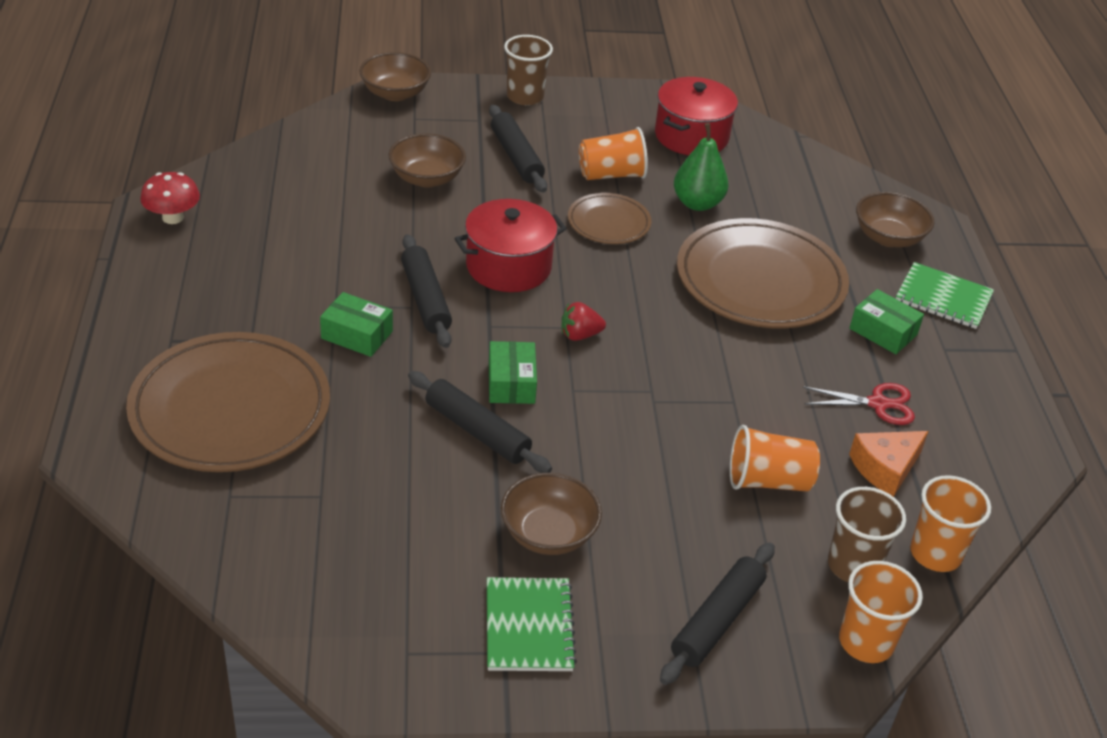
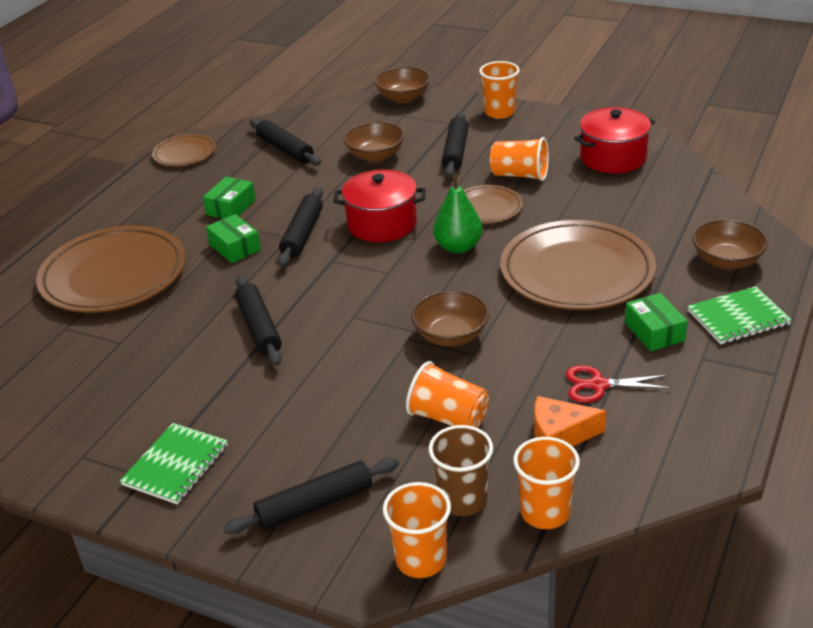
camera: 35 degrees right, 5 degrees down
(173, 217) = (185, 154): red mushroom -> brown plate
(305, 188) = (285, 149): none -> black rolling pin
(511, 383) = (312, 301): green box -> green box (231, 207)
(525, 97) = (499, 112): brown cup -> orange cup
(548, 534) = (246, 408): brown bowl -> brown bowl (451, 336)
(580, 335) = (393, 280): red strawberry -> none
(697, 203) = (573, 206): green pear -> green pear (458, 247)
(878, 404) = (598, 385): red scissors -> red scissors turned 150 degrees clockwise
(943, 298) = (738, 318): green notebook -> green notebook turned 75 degrees counterclockwise

